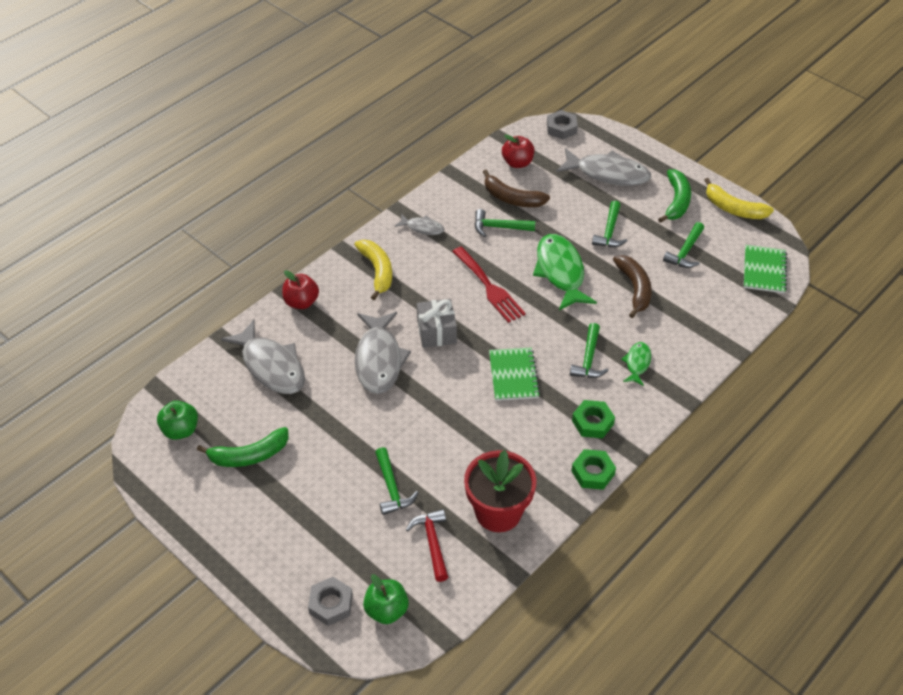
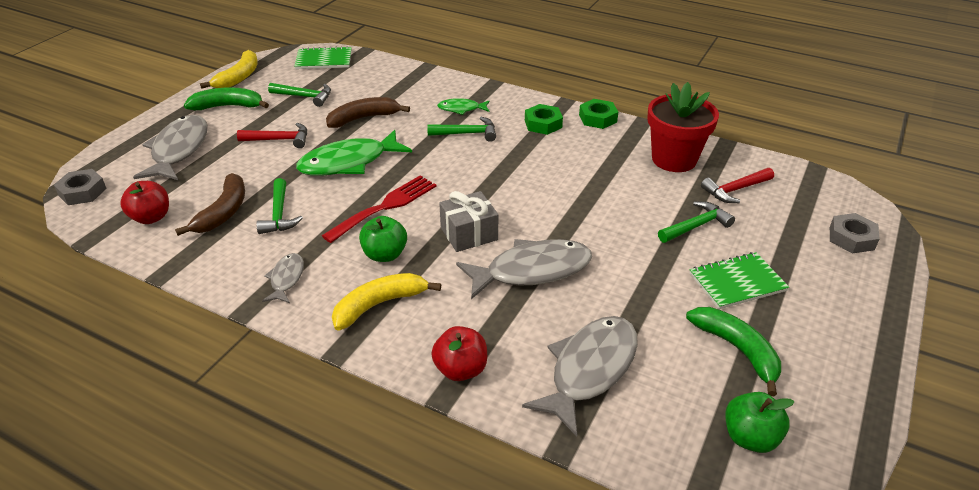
camera: 105 degrees left, 10 degrees down
(386, 610) = (824, 203): green apple -> green apple (385, 255)
(513, 375) = (508, 173): green notebook -> green notebook (737, 282)
(609, 232) = (280, 140): green hammer -> red hammer

